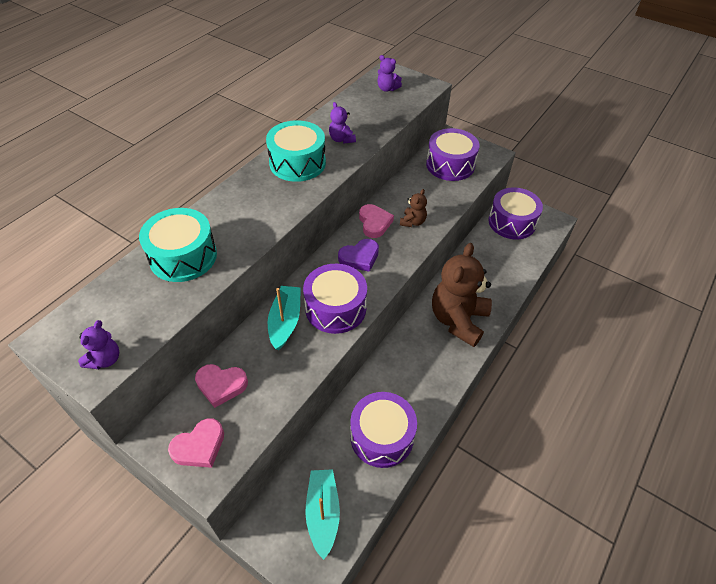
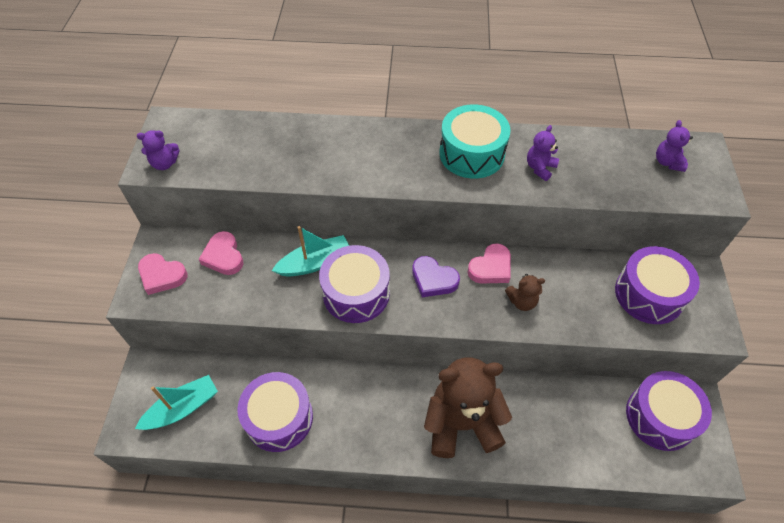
camera: 60 degrees right, 5 degrees up
(183, 256) = (293, 145): turquoise drum -> none

